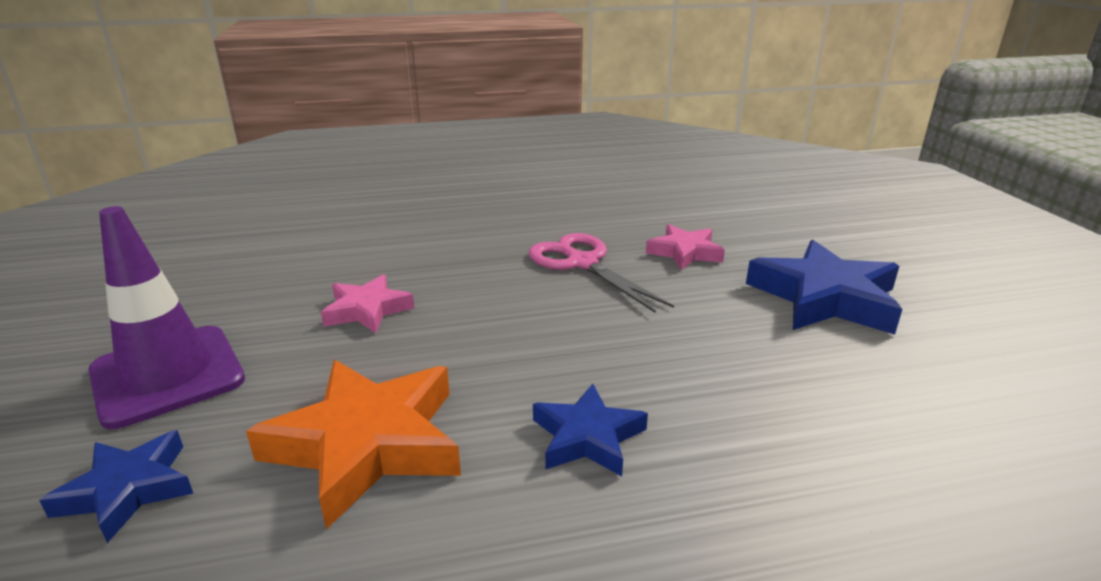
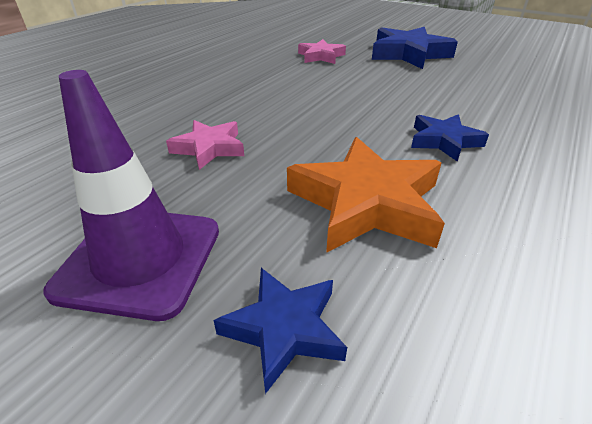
camera: 45 degrees left, 10 degrees up
(582, 263) = (283, 77): pink scissors -> none

